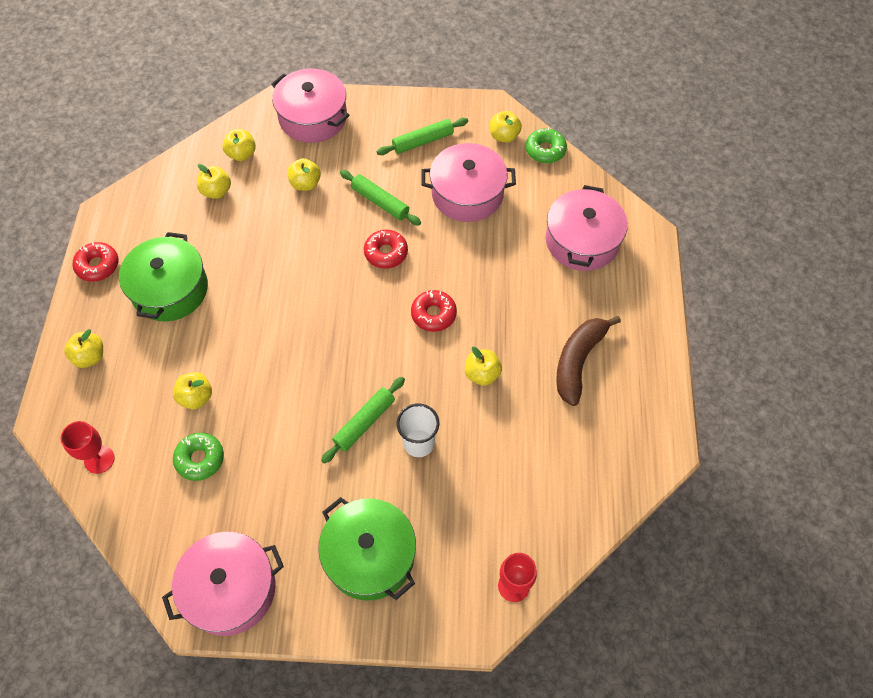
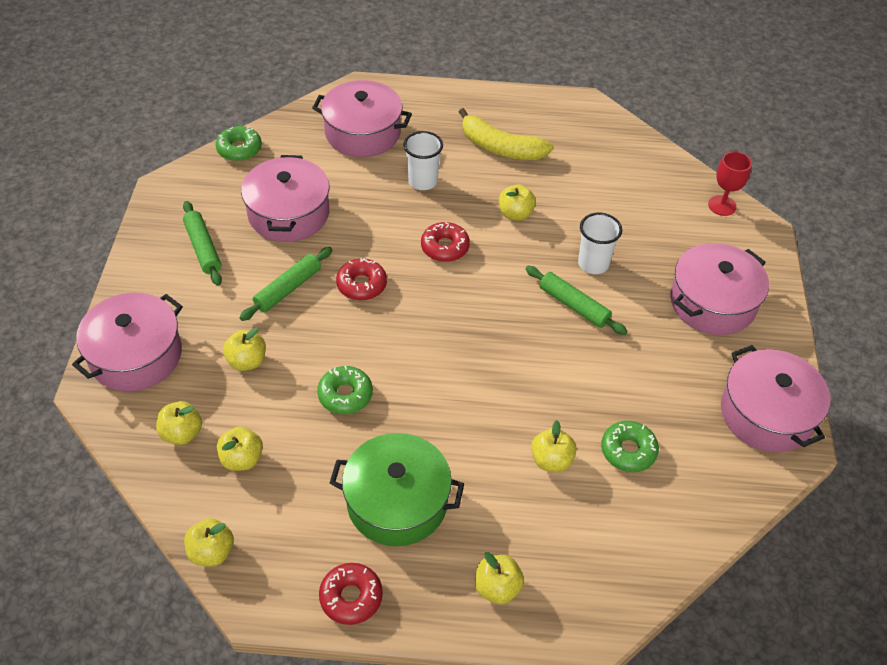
camera: 90 degrees left, 10 degrees down
(99, 459) = (639, 557): red goblet -> none
(270, 249) = (345, 395): none -> green donut
(369, 556) = (712, 302): green pot -> pink pot
(504, 136) = (212, 179): yellow apple -> yellow apple (212, 552)
(520, 293) = (423, 181): none -> white cup
(578, 361) = (500, 148): brown banana -> yellow banana

